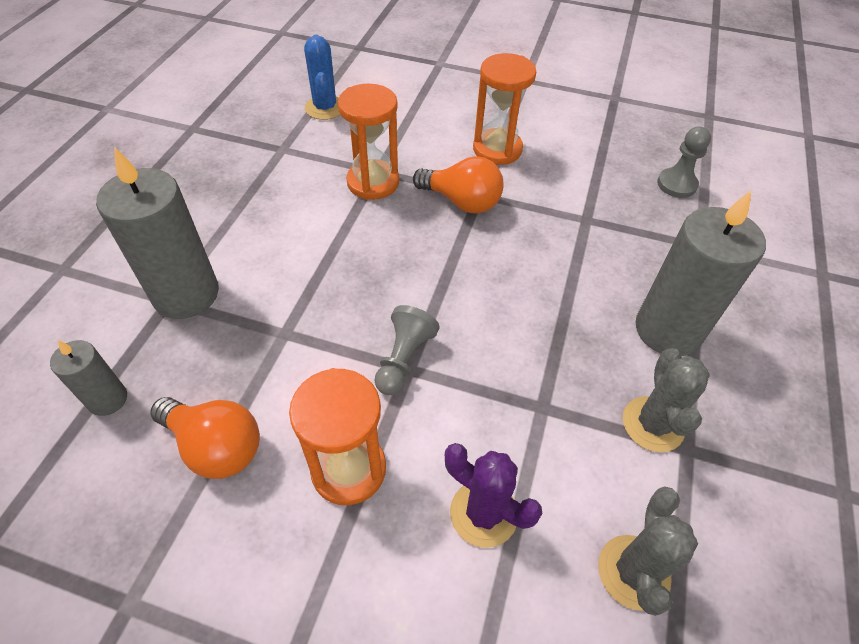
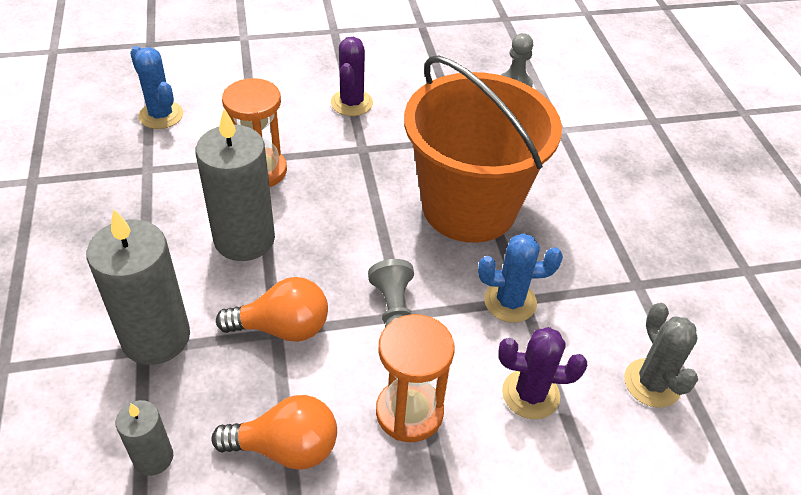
camera: 30 degrees left, 5 degrees down
(462, 202) = (352, 160): orange light bulb -> orange light bulb (282, 328)
(497, 149) = (351, 103): orange hourglass -> purple cactus
(526, 403) = (510, 302): none -> blue cactus
(547, 288) = (469, 207): none -> orange bucket
(653, 424) = (605, 277): grey cactus -> none
(668, 330) = (575, 204): grey candle -> grey candle (244, 239)

